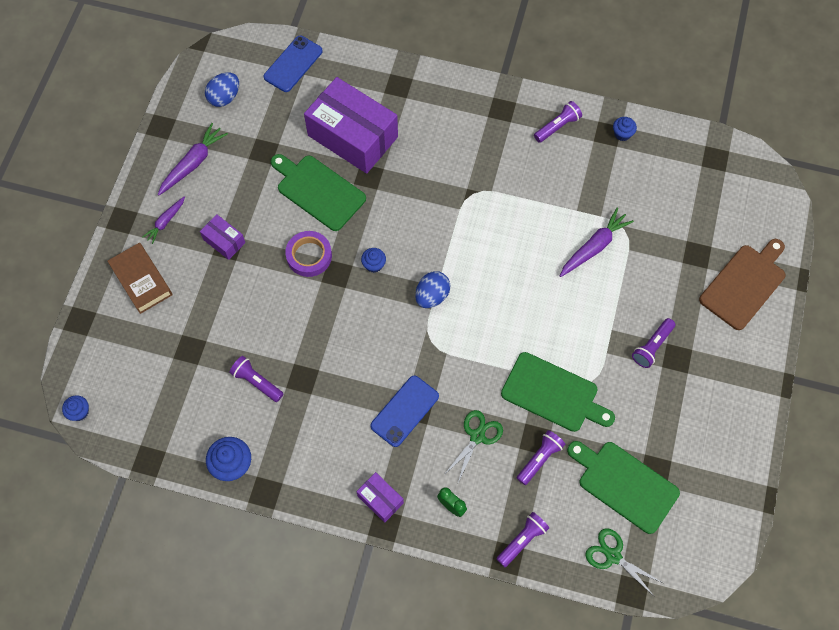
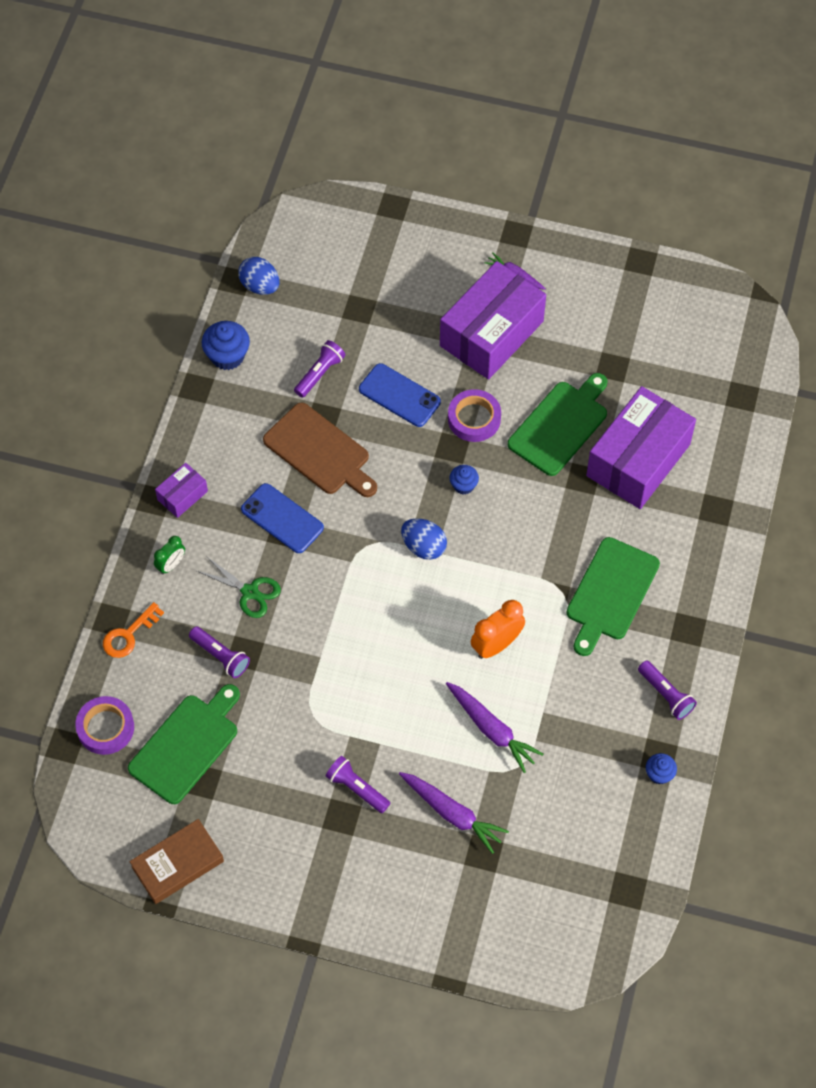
camera: 90 degrees right, 5 degrees down
(79, 412) = (290, 216): blue cupcake -> none
(141, 280) = (441, 258): brown book -> brown book (177, 864)
(193, 163) = (592, 297): purple carrot -> purple carrot (452, 813)
(224, 97) = (685, 322): blue egg -> blue egg (260, 286)
(224, 241) = (491, 333): purple box -> purple box, size x2.21
(293, 64) = (739, 392): blue phone -> blue phone (399, 395)
(520, 242) = (496, 645): none -> orange clock
(522, 540) = (129, 635): purple flashlight -> orange key
(553, 393) = (299, 674): green cutting board -> green cutting board (611, 593)
(613, 556) = (105, 728): green scissors -> purple tape
(744, 284) = (441, 908): brown cutting board -> brown cutting board (319, 451)

